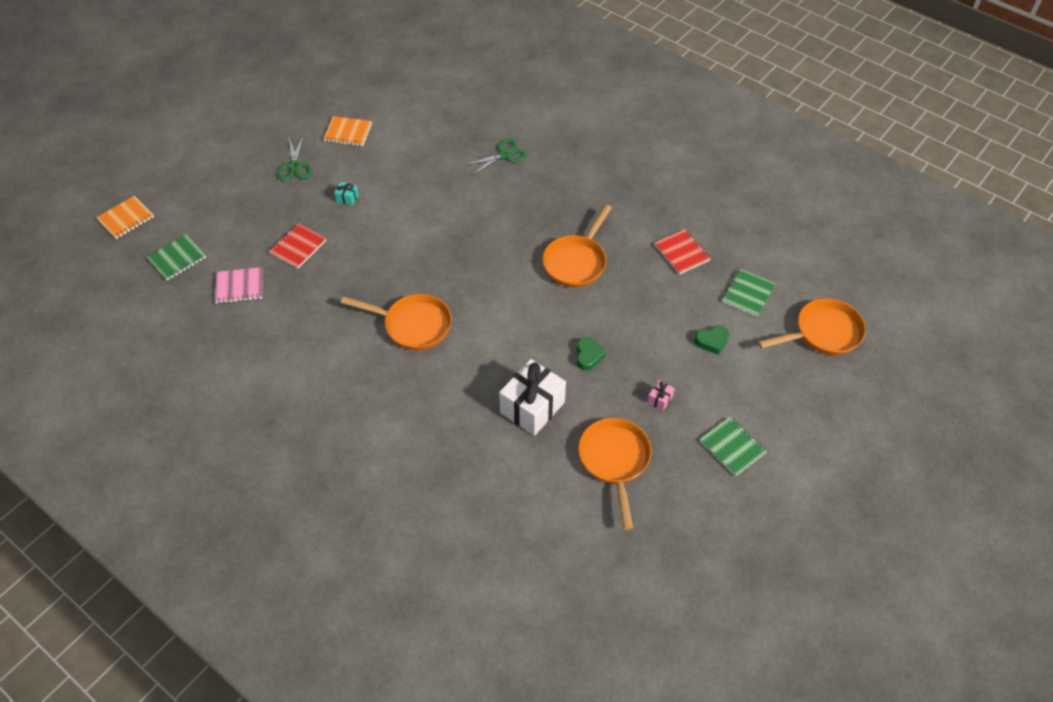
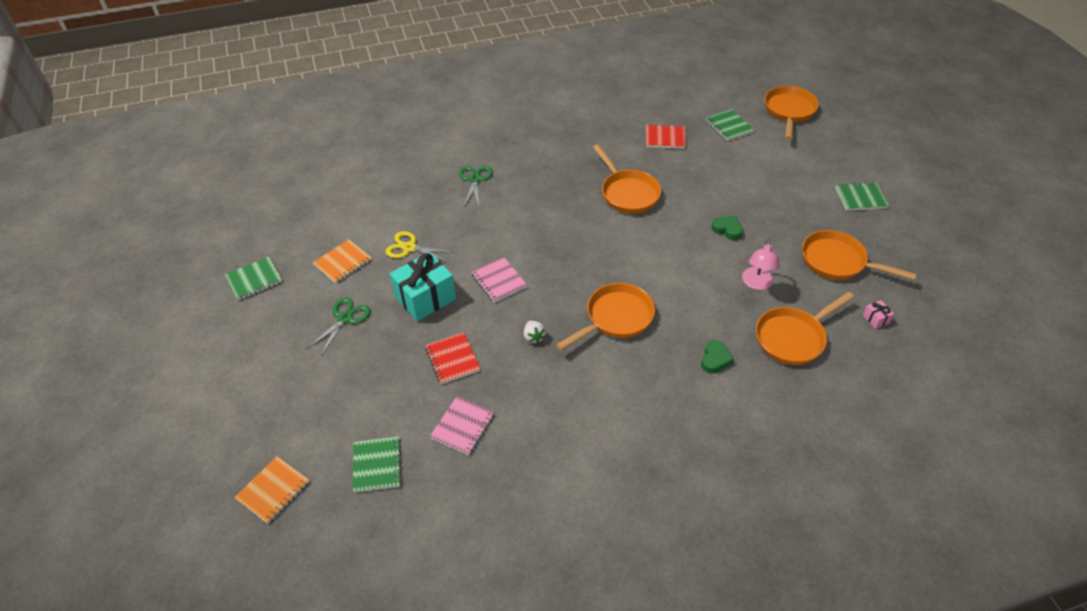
camera: 55 degrees left, 5 degrees down
(126, 218) = (273, 491): orange notebook -> orange notebook turned 45 degrees clockwise
(294, 166) = (345, 318): green scissors -> green scissors turned 90 degrees counterclockwise
(295, 98) = (254, 279): none -> green notebook
(347, 198) = (425, 298): turquoise gift -> turquoise gift, size x2.43
(354, 283) = (534, 337): none -> white strawberry
(393, 160) = (409, 248): none -> yellow scissors
(398, 231) = (499, 281): none -> pink notebook
(483, 462) = (793, 337): none -> orange pan
(532, 407) = (756, 284): white gift -> pink lamp
(660, 399) = (795, 212): pink gift -> pink gift (875, 319)
(712, 341) = (759, 163): green heart -> green heart (715, 359)

